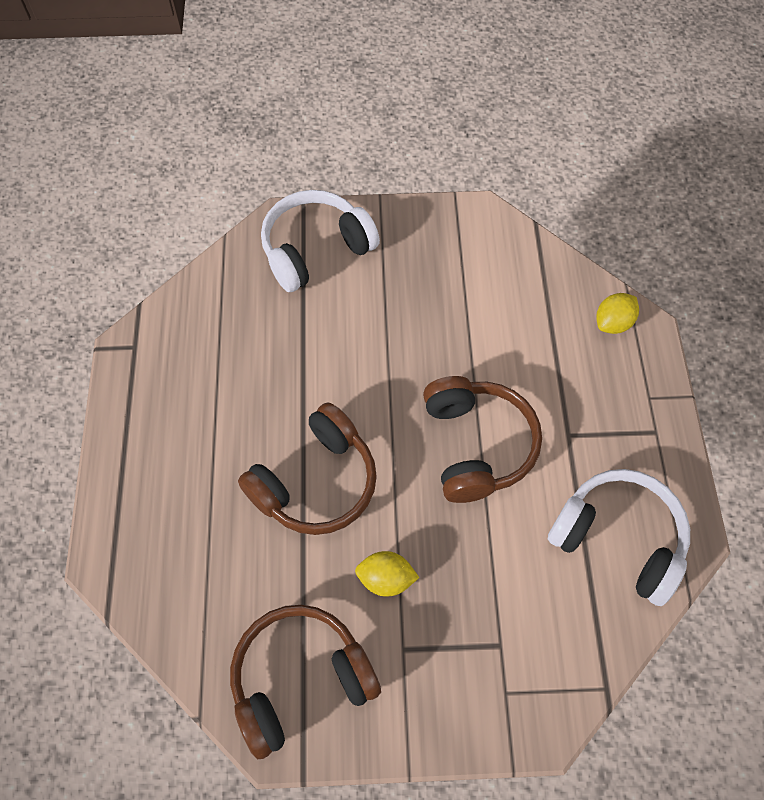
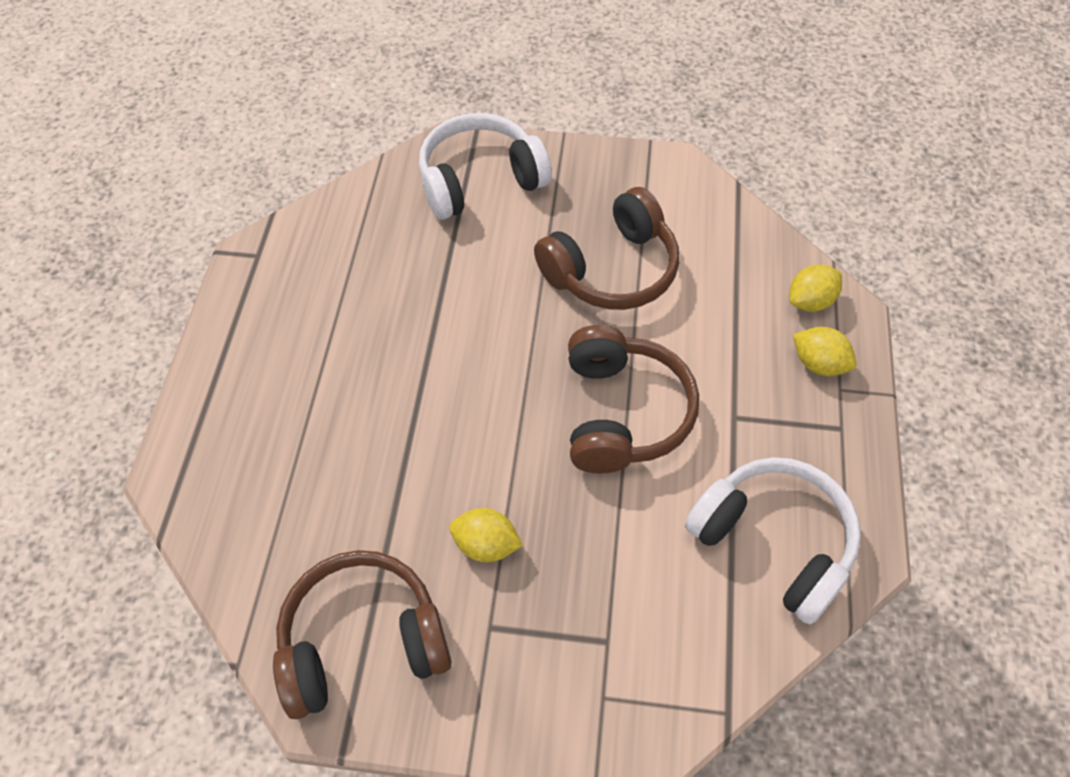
camera: 10 degrees right, 5 degrees down
(315, 482) = (427, 426): brown headphones -> brown headphones (611, 269)
(628, 378) = (818, 364): none -> yellow lemon

